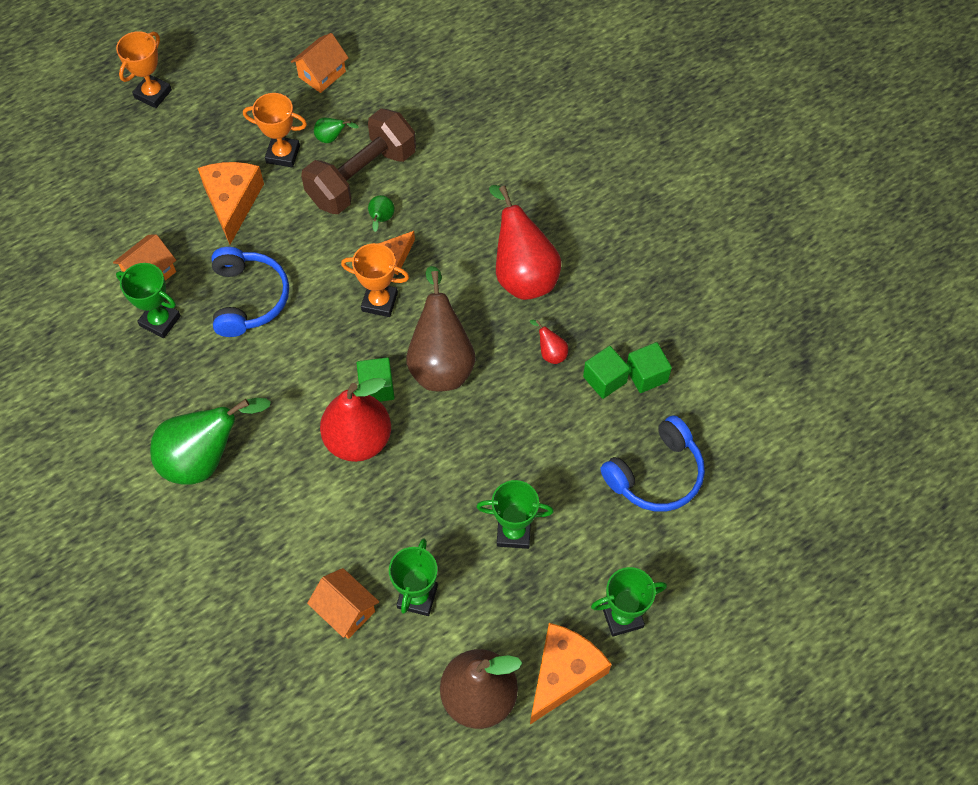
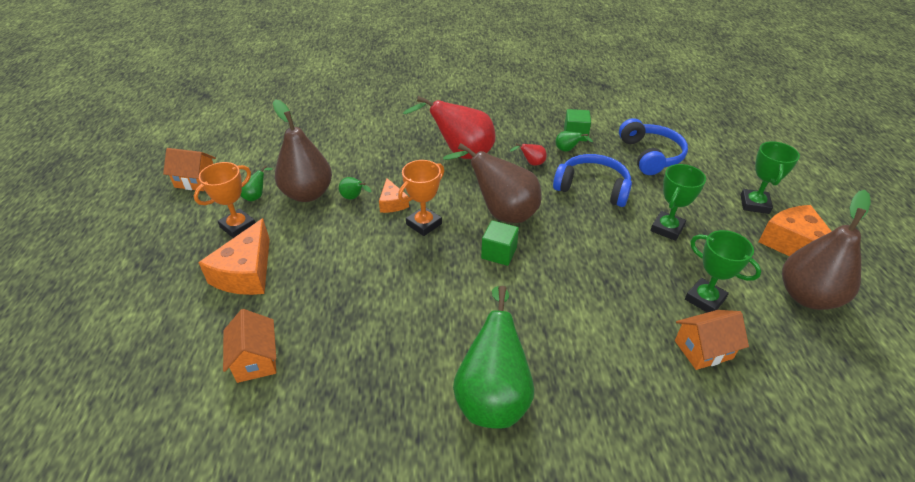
camera: 60 degrees left, 20 degrees down
(153, 94) = (74, 283): orange trophy -> none
(160, 321) = (314, 372): green trophy -> none
(232, 202) = (246, 273): orange cheese -> orange cheese turned 105 degrees counterclockwise
(249, 298) = (350, 298): blue headphones -> blue headphones (592, 188)
(322, 74) = (196, 181): orange house -> orange house turned 60 degrees counterclockwise
(358, 440) = (539, 281): red pear -> none
(362, 177) = (307, 194): brown dumbbell -> brown pear
(604, 379) = (567, 150): green cube -> green pear

